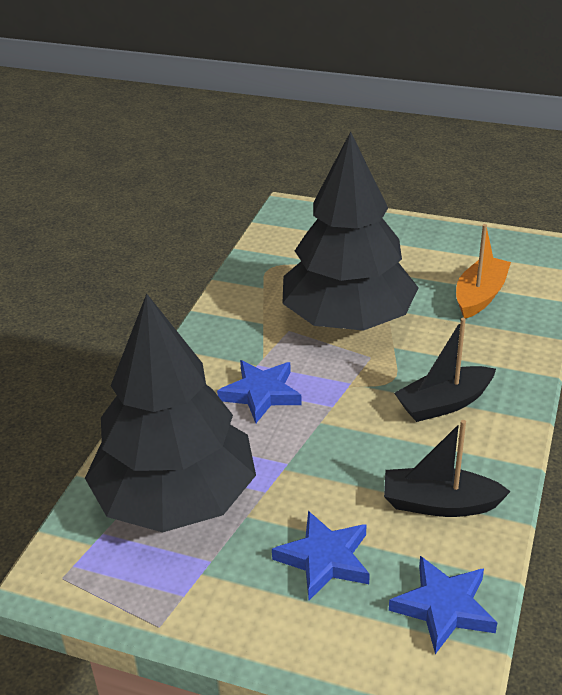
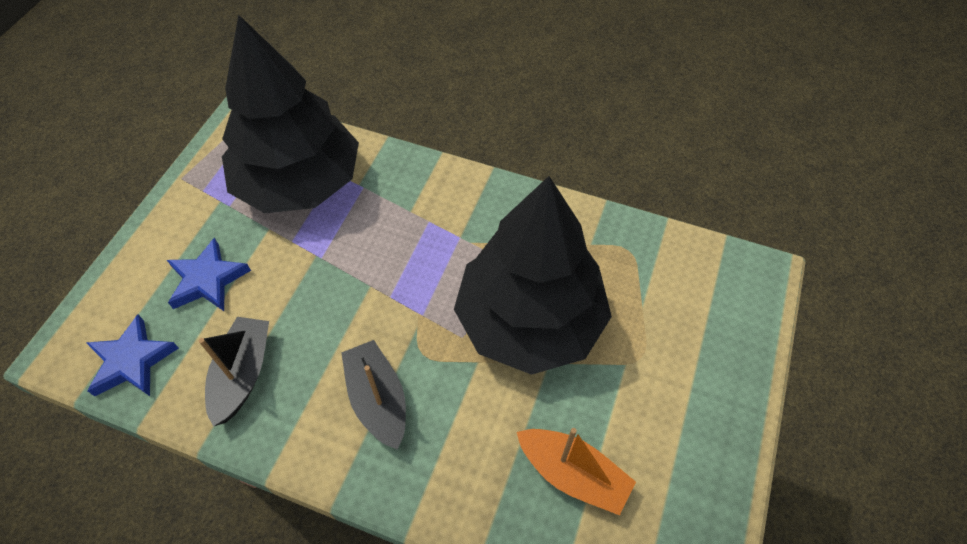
camera: 90 degrees right, 20 degrees up
(261, 394) = (416, 240): blue star -> none

